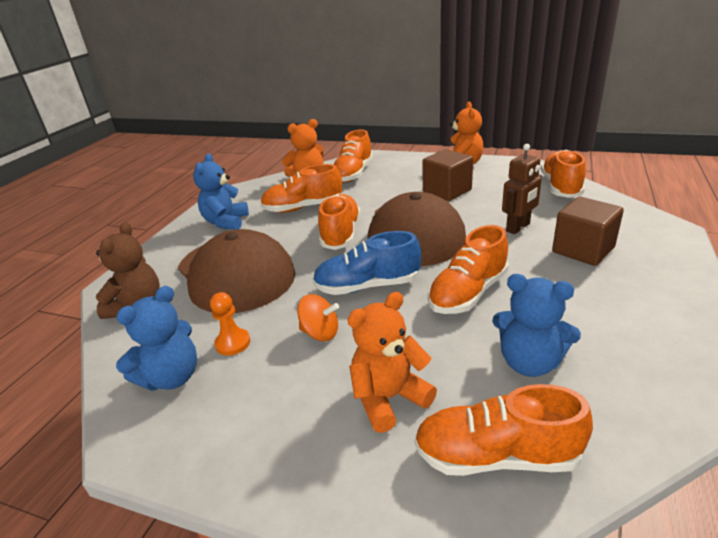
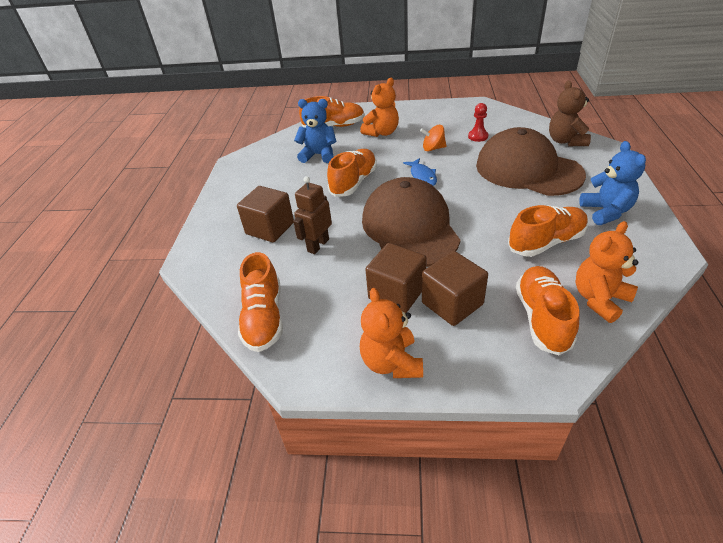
camera: 165 degrees right, 10 degrees up
(171, 377) = (492, 121): blue teddy bear -> none
(233, 343) = (478, 136): orange pawn -> red pawn
(341, 234) = (476, 215): orange shoe -> none
(367, 286) = (422, 176): blue shoe -> blue fish
(407, 183) = (452, 303): none -> brown cube

